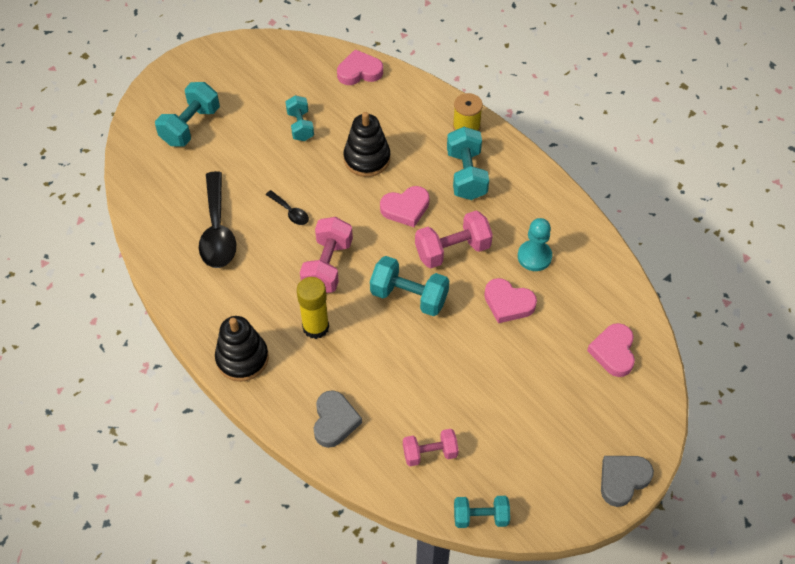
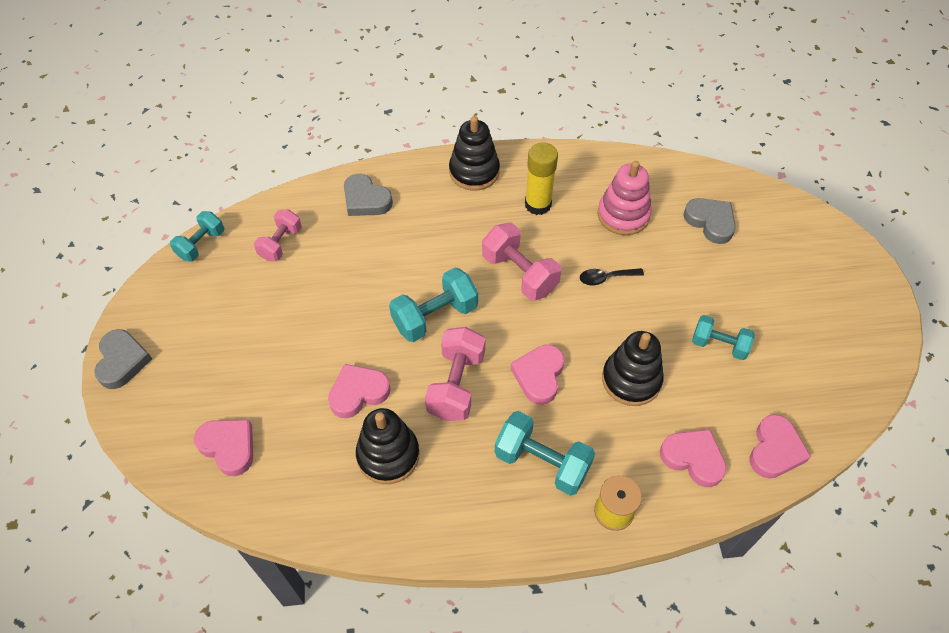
camera: 125 degrees right, 0 degrees up
(185, 174) = (710, 222): none -> grey heart
(190, 126) = (776, 253): turquoise dumbbell -> none
(217, 230) = (623, 215): black spoon -> pink stacking toy
(315, 327) = (462, 232): yellow glue stick -> yellow glue stick (538, 204)
(398, 105) = (693, 458): none -> pink heart
(534, 256) = (388, 455): turquoise pawn -> black stacking toy

